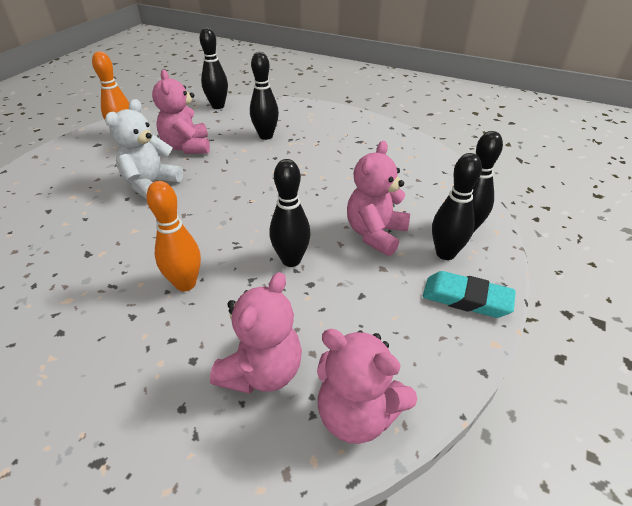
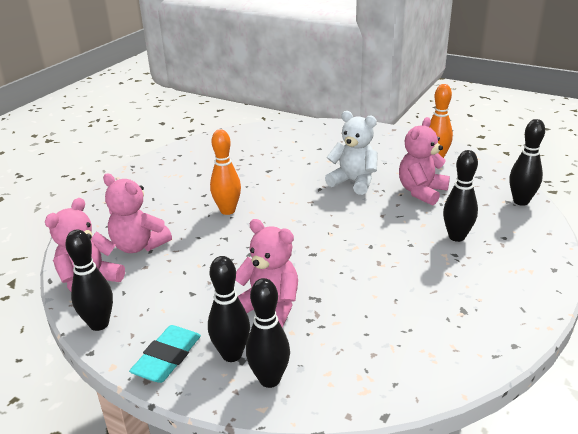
camera: 95 degrees right, 10 degrees down
(187, 147) = (421, 192): pink teddy bear -> pink teddy bear turned 45 degrees counterclockwise
(291, 260) = (243, 256): black bowling pin -> black bowling pin (99, 324)

